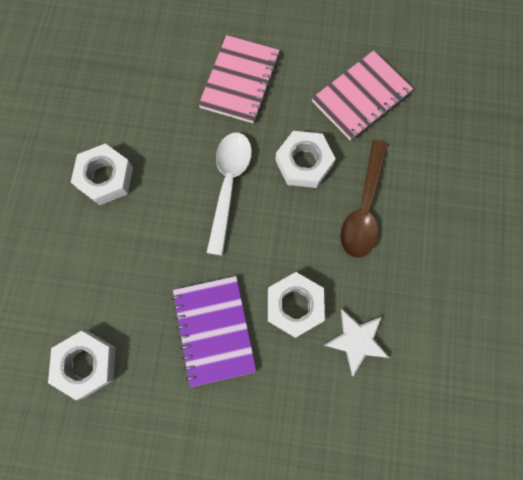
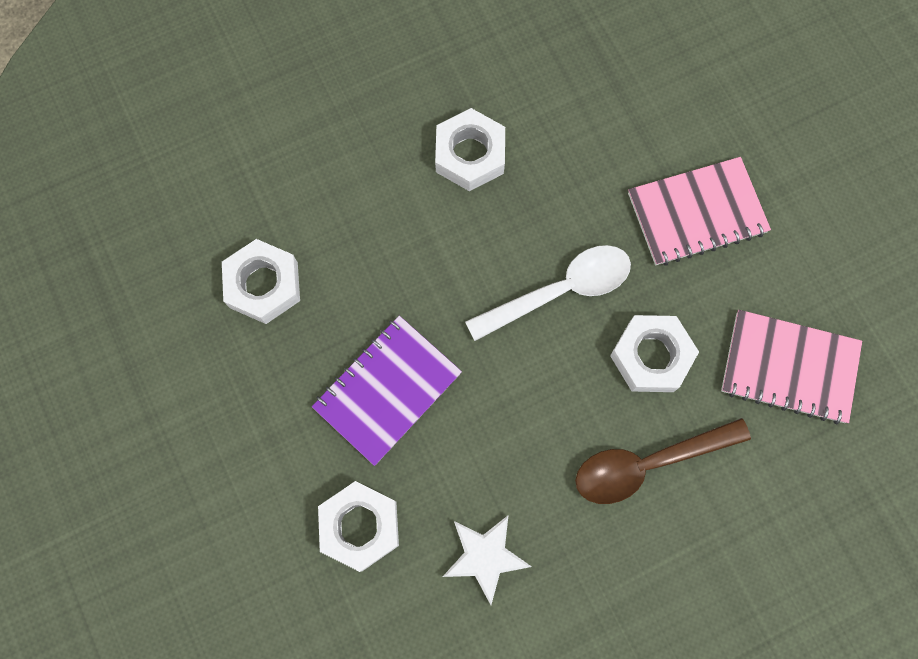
camera: 55 degrees right, 0 degrees up
(294, 305) = (475, 459): white nut -> white nut (360, 526)

